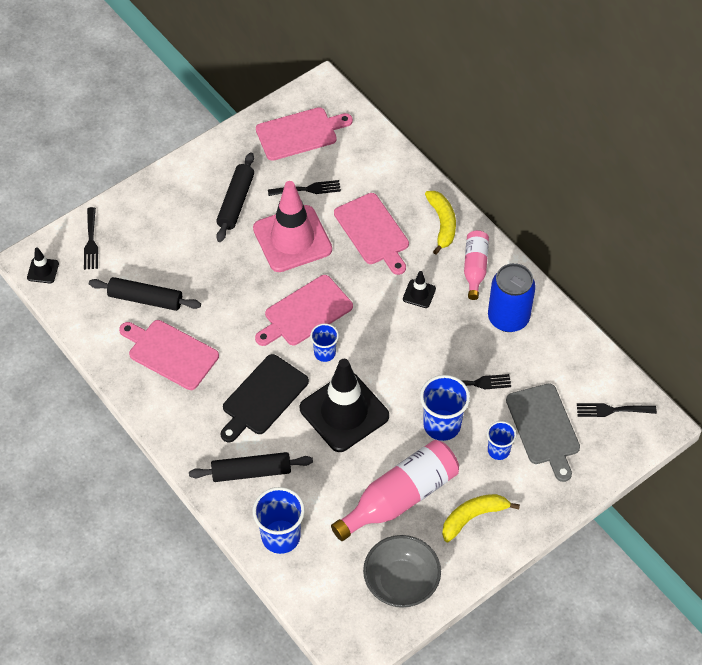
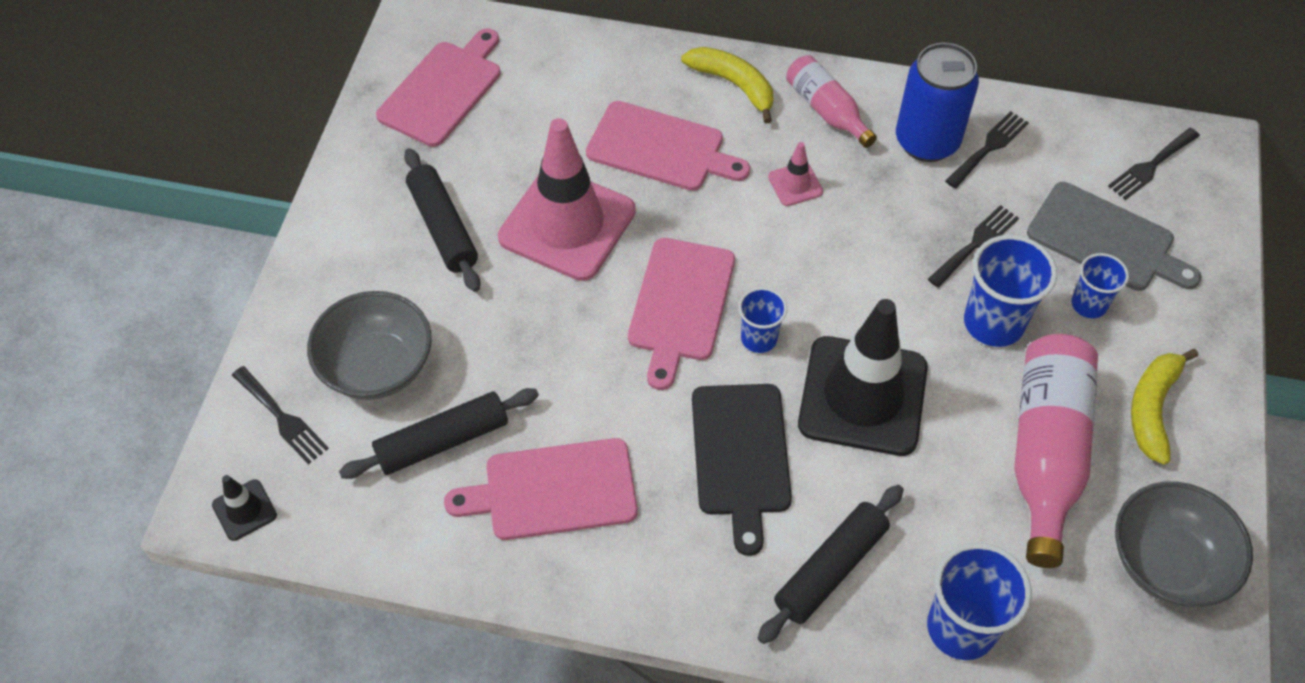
camera: 40 degrees left, 0 degrees up
(149, 247) = (377, 367): none -> grey bowl
(308, 189) = (524, 150): black fork -> black fork (989, 147)
(419, 294) = (795, 184): black traffic cone -> pink traffic cone

